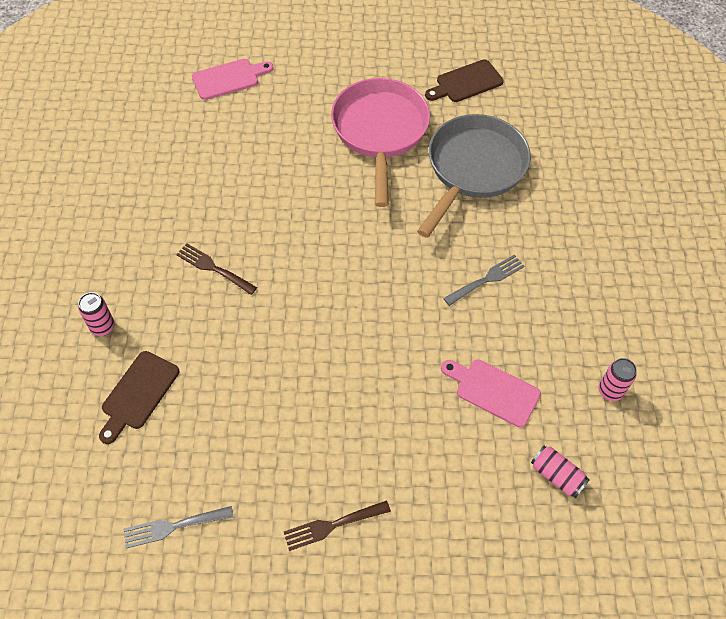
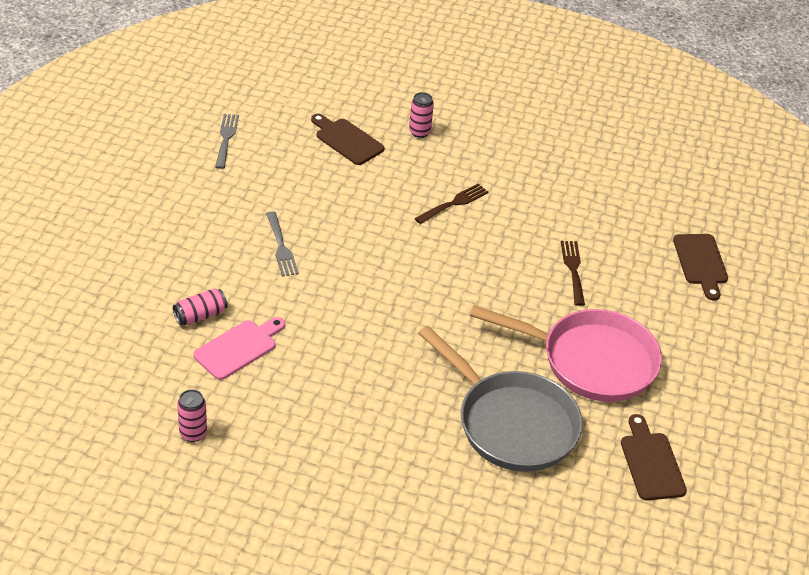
camera: 105 degrees right, 15 degrees down
(229, 78) = (701, 263): pink cutting board -> brown cutting board
(332, 525) = (177, 216): brown fork -> brown fork (573, 270)
(487, 279) = (361, 385): grey fork -> grey fork (281, 247)
(556, 476) = (136, 362): pink can -> pink can (200, 315)

